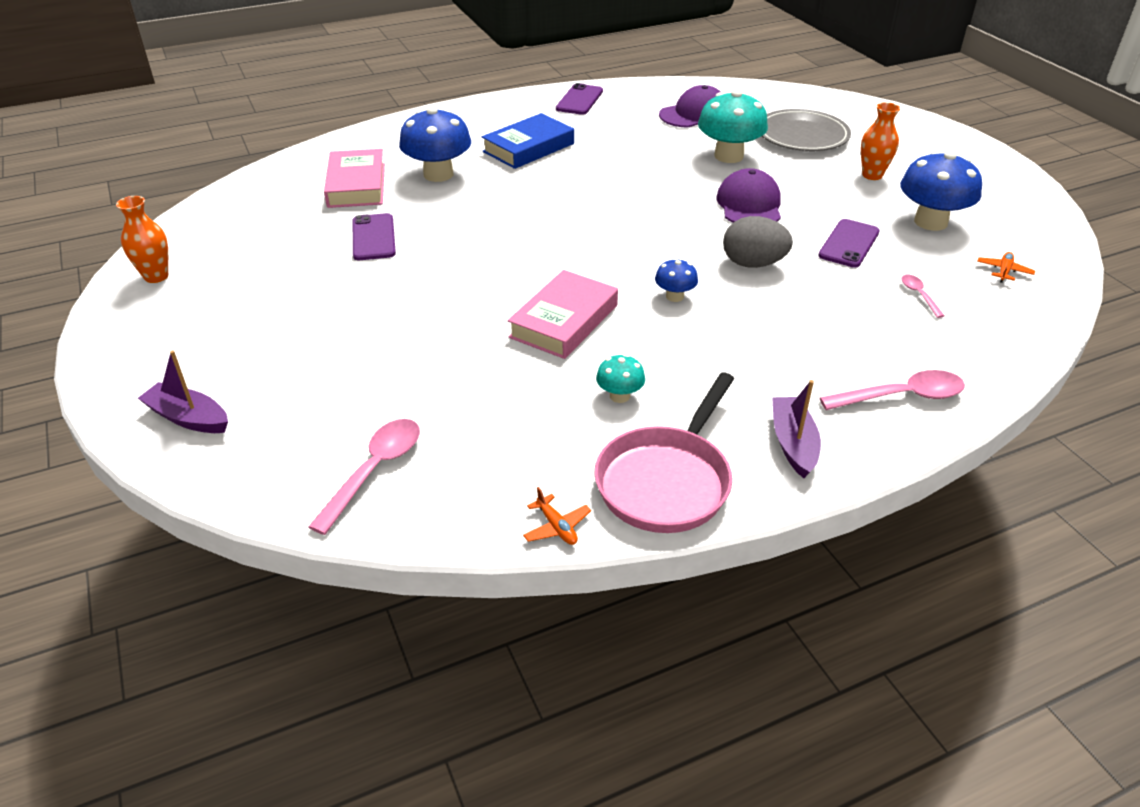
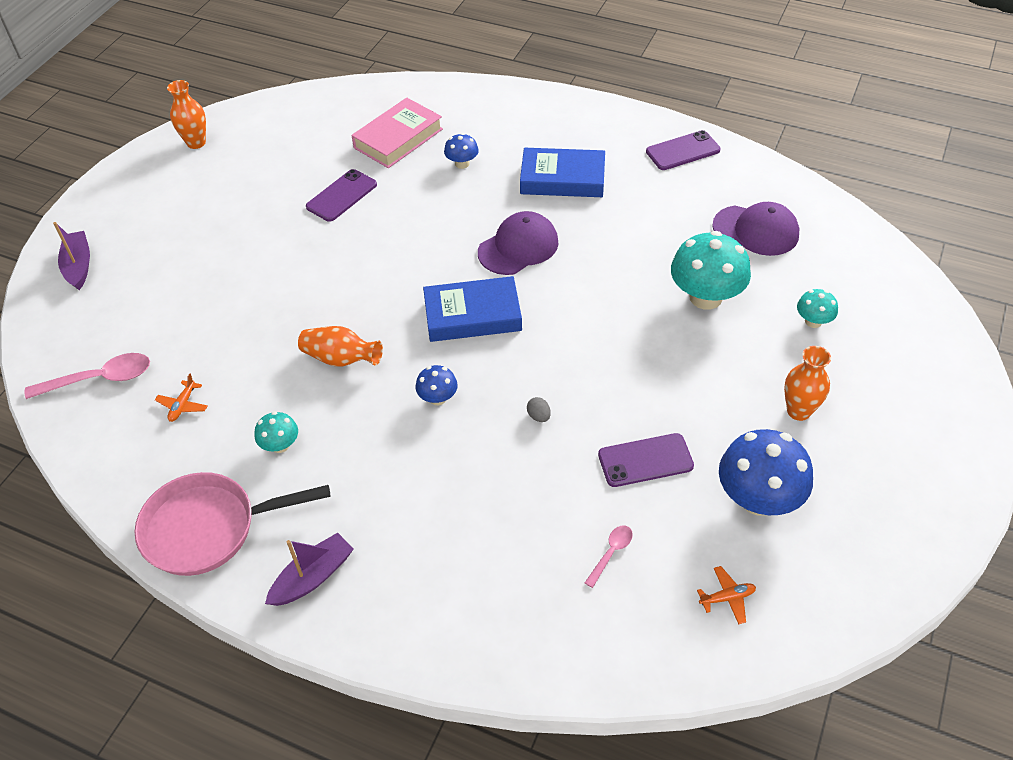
camera: 50 degrees right, 10 degrees up
(438, 174) = (462, 163): blue mushroom -> blue mushroom, size x0.50
(557, 527) = (117, 500): orange plane -> orange plane (183, 405)
(564, 321) = (341, 359): pink book -> orange vase
(609, 243) = (472, 315): none -> blue book
(749, 205) = (634, 359): purple cap -> purple cap (518, 247)
(753, 264) = (539, 416): grey egg -> grey egg, size x0.42
(802, 136) = (813, 321): grey plate -> turquoise mushroom
(901, 397) = (437, 615): pink spoon -> none

